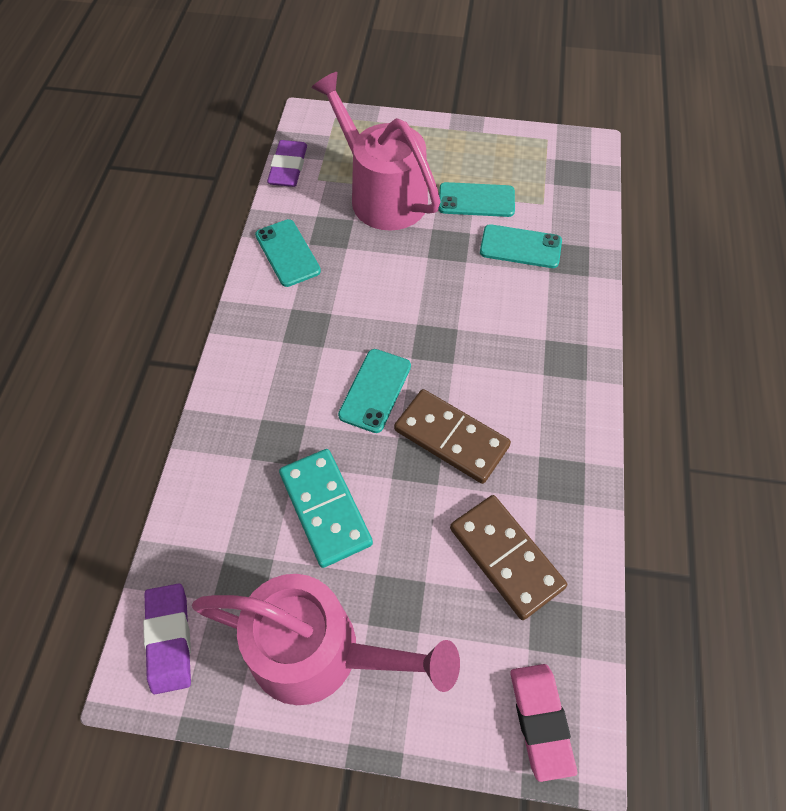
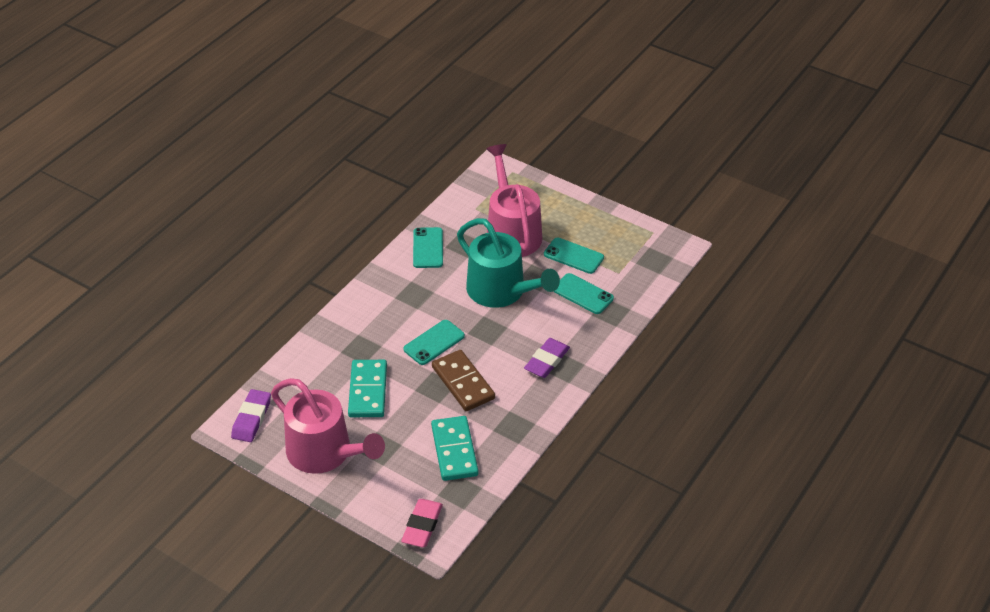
camera: 25 degrees right, 15 degrees down
(288, 167) = (460, 195): purple eraser -> purple eraser (546, 361)
(418, 280) = (501, 291): none -> turquoise watering can
(505, 557) = (454, 450): brown domino -> turquoise domino

